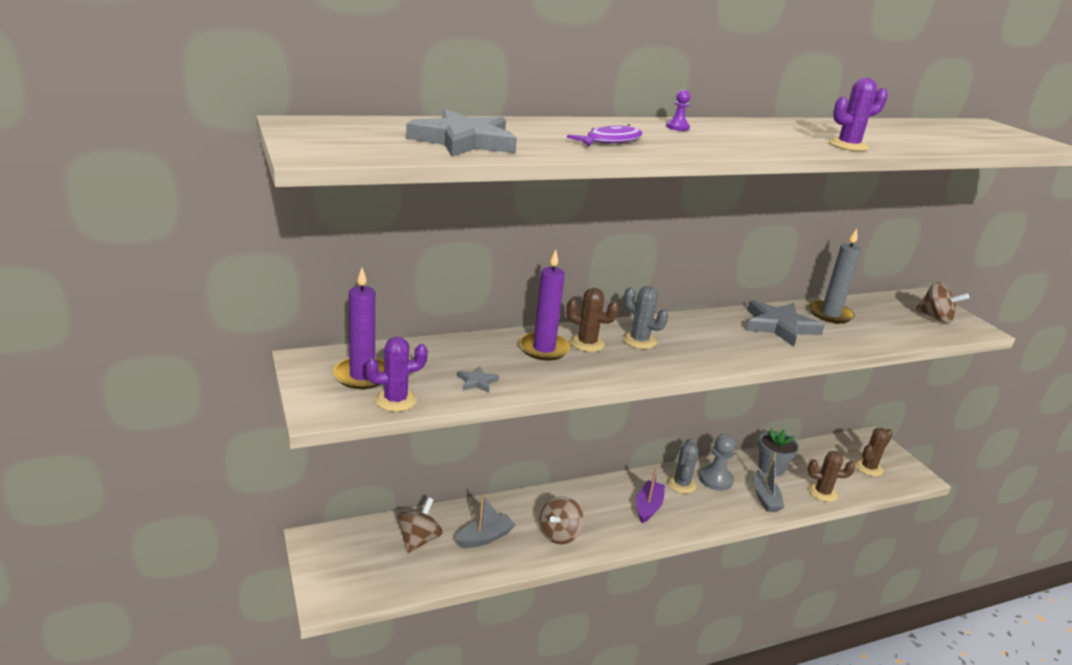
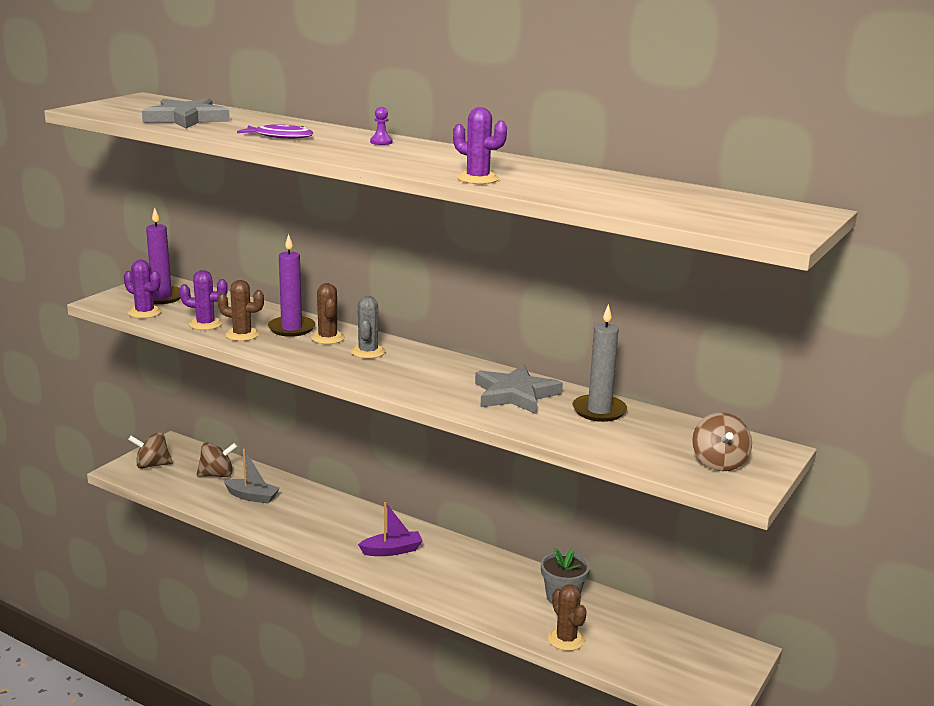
camera: 55 degrees right, 5 degrees down
(477, 382) = (205, 324): grey star -> purple cactus
(559, 534) = (297, 523): brown spinning top -> brown spinning top (152, 465)
(681, 484) = (452, 556): grey cactus -> none
(715, 479) = (489, 572): grey pawn -> none
(765, 498) = (500, 607): grey boat -> none
(868, 468) = (669, 660): brown cactus -> brown cactus (242, 335)

